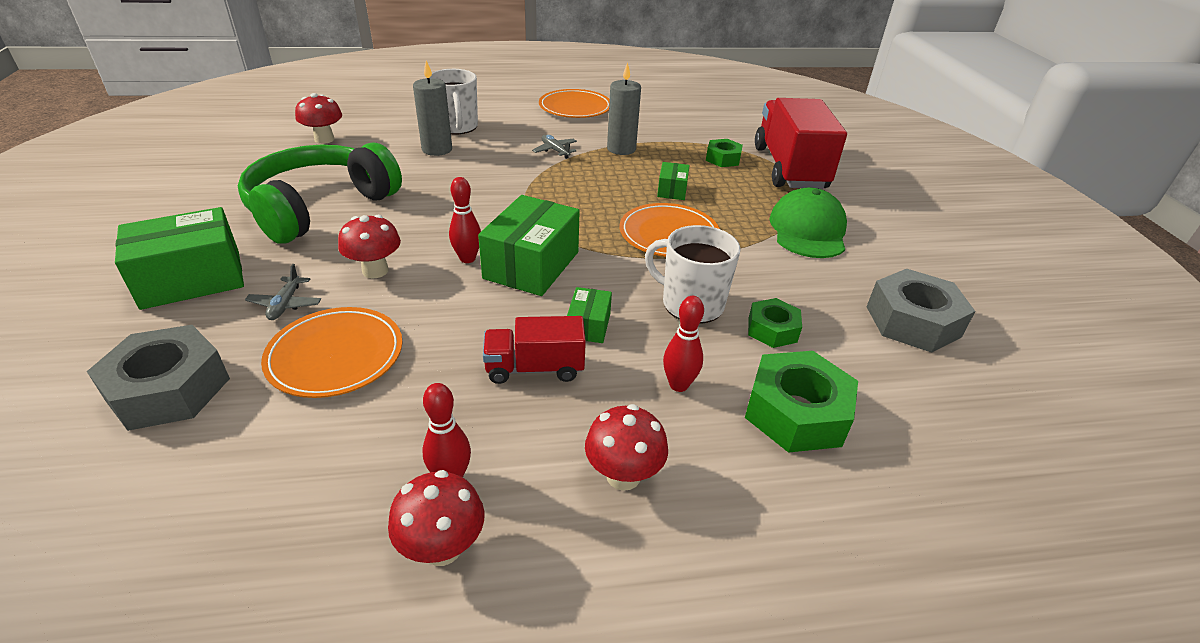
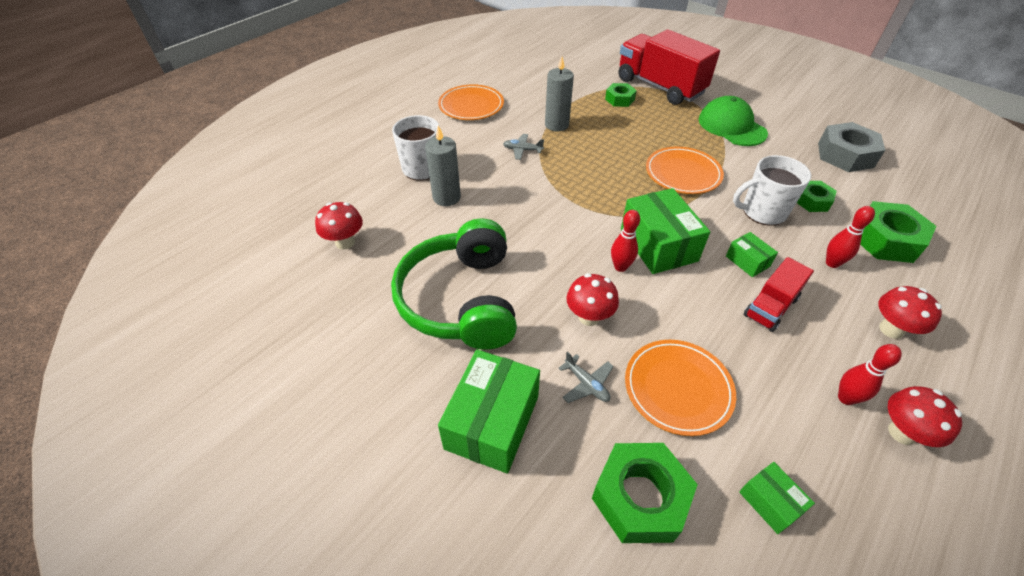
camera: 40 degrees left, 10 degrees up
(169, 389) = (640, 497): grey nut -> green nut
(672, 190) = (633, 140): green box -> green box (770, 502)

